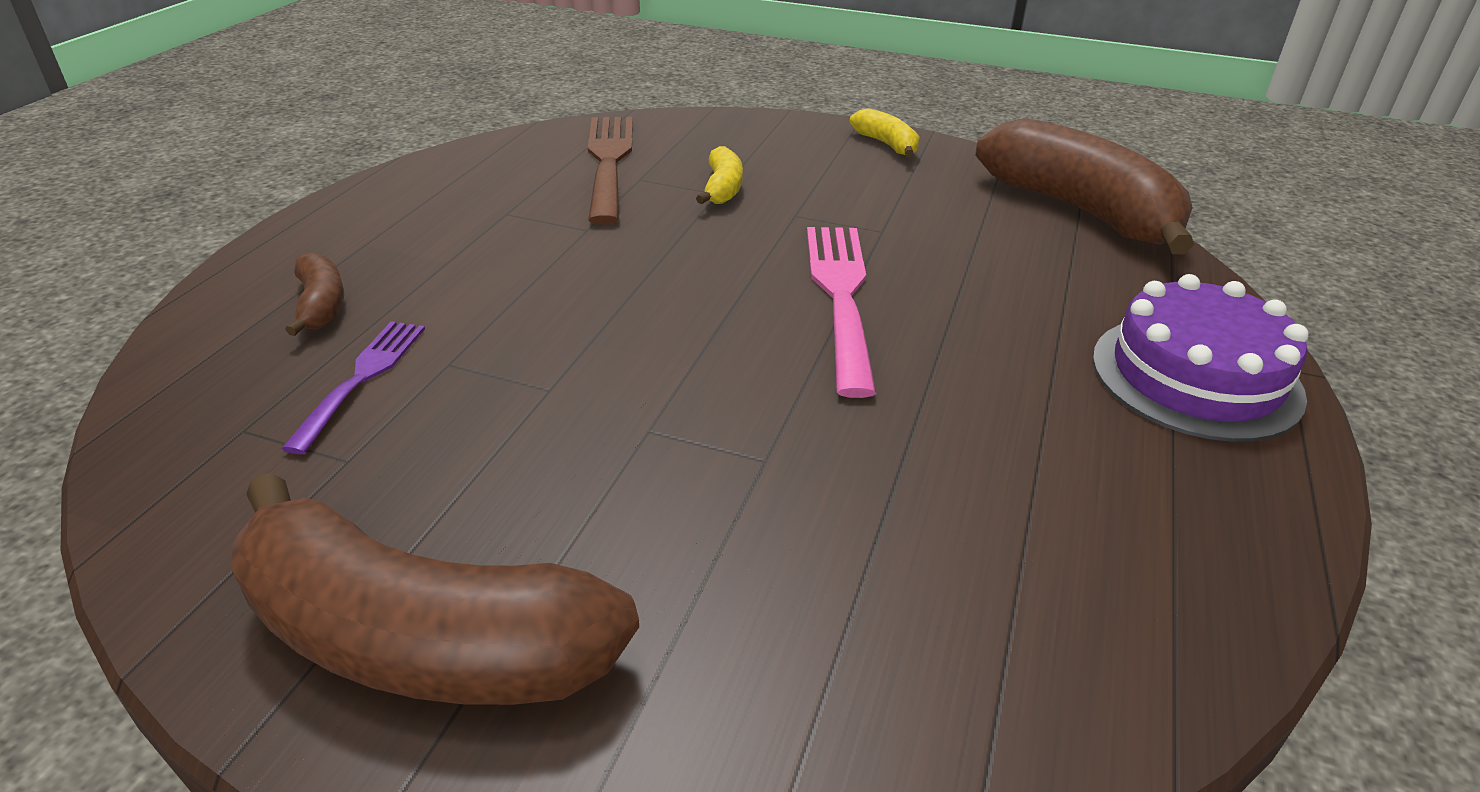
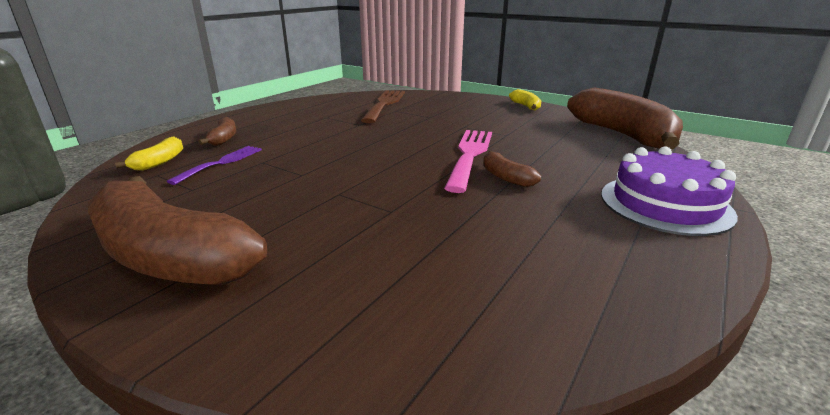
camera: 15 degrees right, 10 degrees down
(722, 189) = (433, 115): yellow banana -> yellow banana (159, 162)
(926, 347) = (505, 177): none -> brown banana

